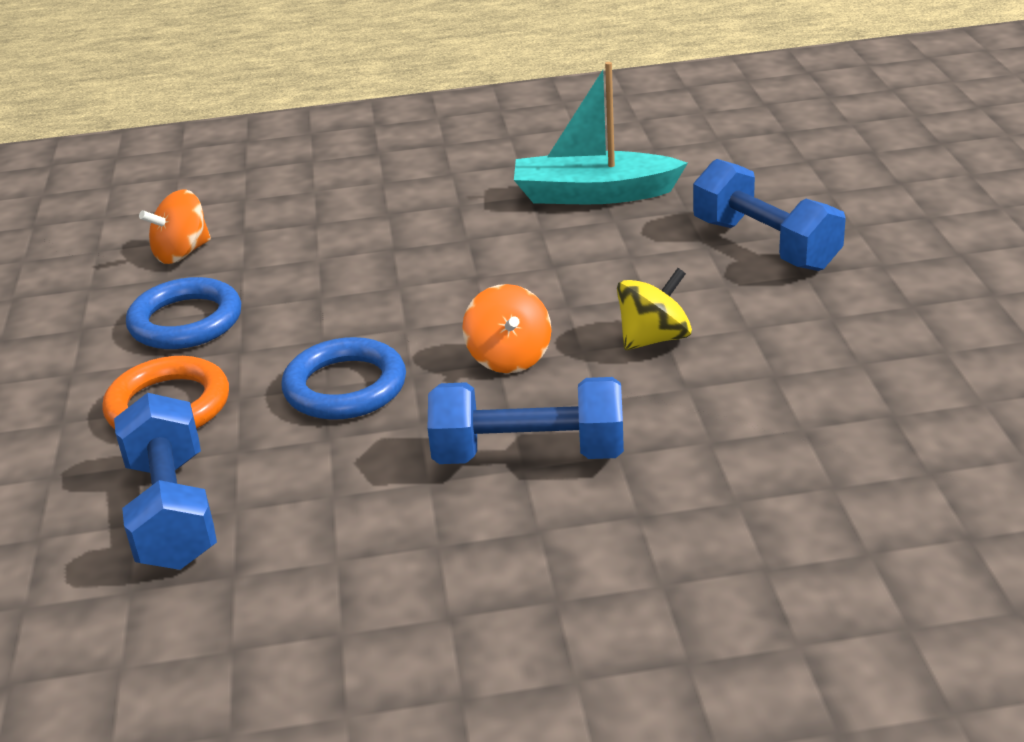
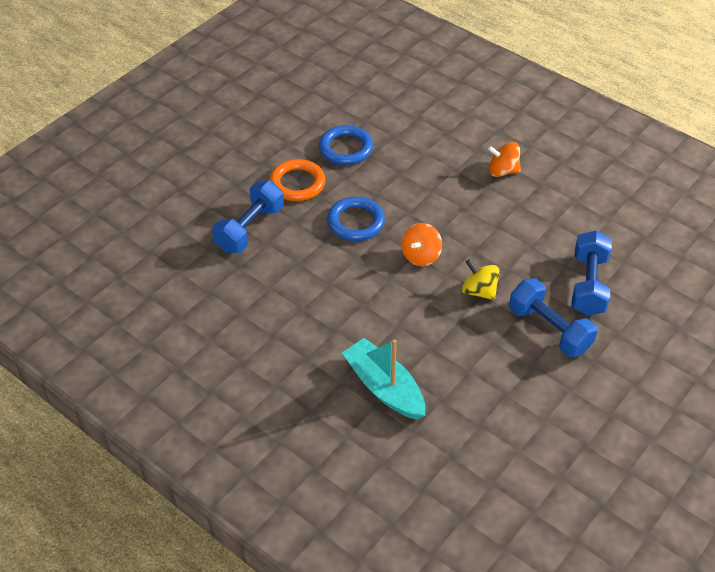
camera: 45 degrees right, 15 degrees up
(182, 253) = (384, 112): orange spinning top -> orange spinning top (503, 171)
(529, 454) = (371, 300): blue dumbbell -> blue dumbbell (549, 329)
(593, 194) = (565, 203): turquoise boat -> turquoise boat (384, 387)
(654, 339) = (479, 291): yellow spinning top -> yellow spinning top turned 150 degrees counterclockwise

